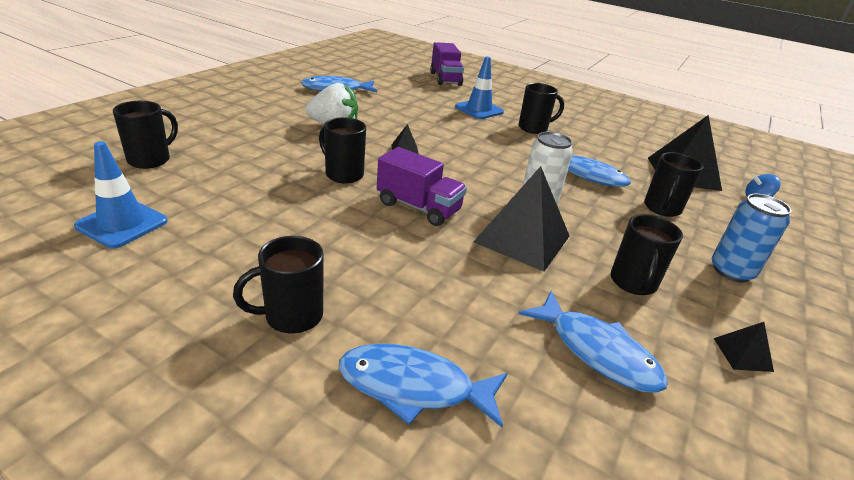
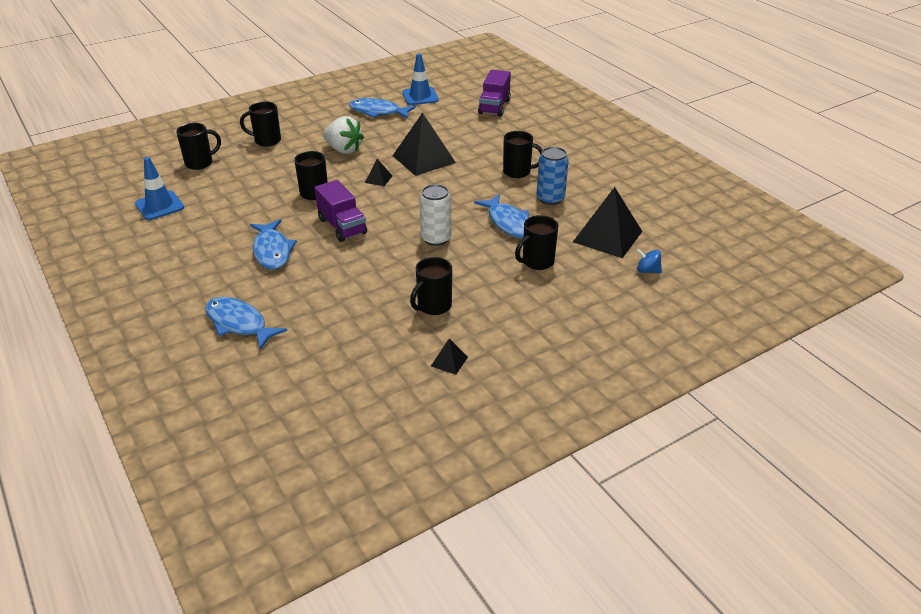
camera: 30 degrees right, 5 degrees up
(291, 316) = (208, 276): black mug -> black mug (266, 140)
(479, 109) = (488, 146): blue traffic cone -> blue traffic cone (420, 96)
(522, 239) = (391, 262): black pyramid -> black pyramid (424, 159)
(597, 351) = (356, 335): blue fish -> blue fish (272, 251)
(731, 271) = (523, 316): blue can -> blue can (550, 198)

